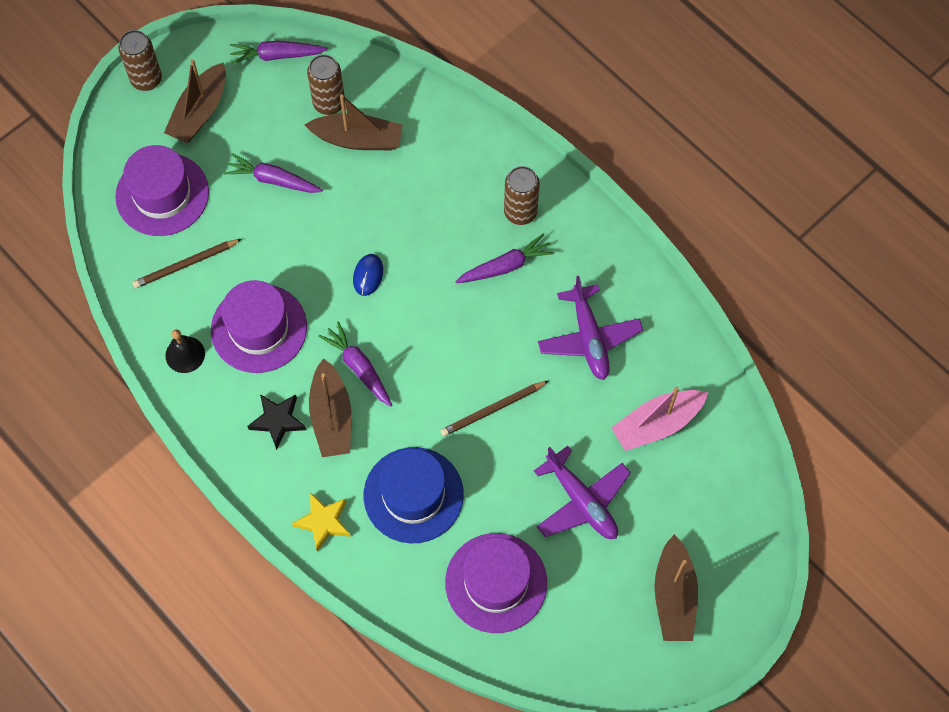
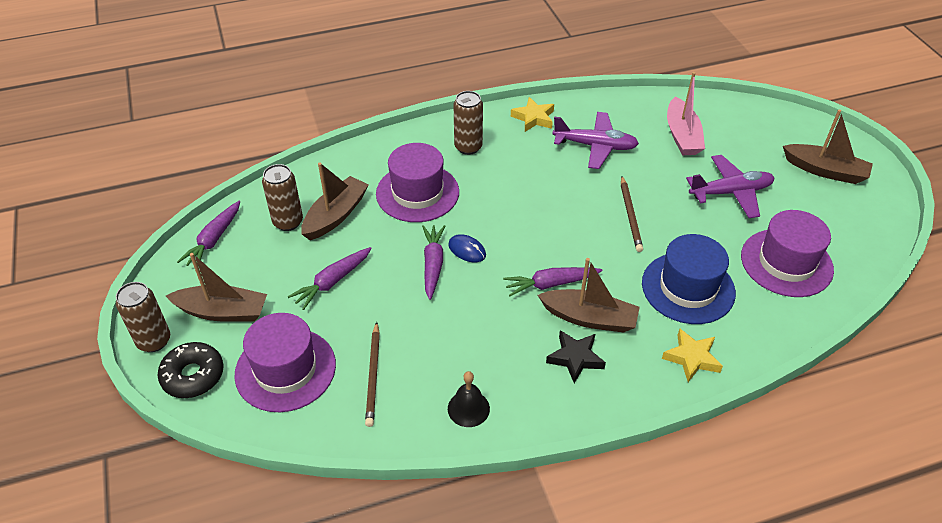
camera: 65 degrees left, 20 degrees down
(126, 129) = (193, 375): none -> black donut
(199, 112) = (223, 312): brown boat -> brown boat turned 45 degrees counterclockwise
(259, 328) = (474, 341): purple hat -> purple hat (417, 193)
(505, 266) = (509, 169): purple carrot -> purple carrot (433, 265)
(605, 257) = (533, 118): none -> yellow star

